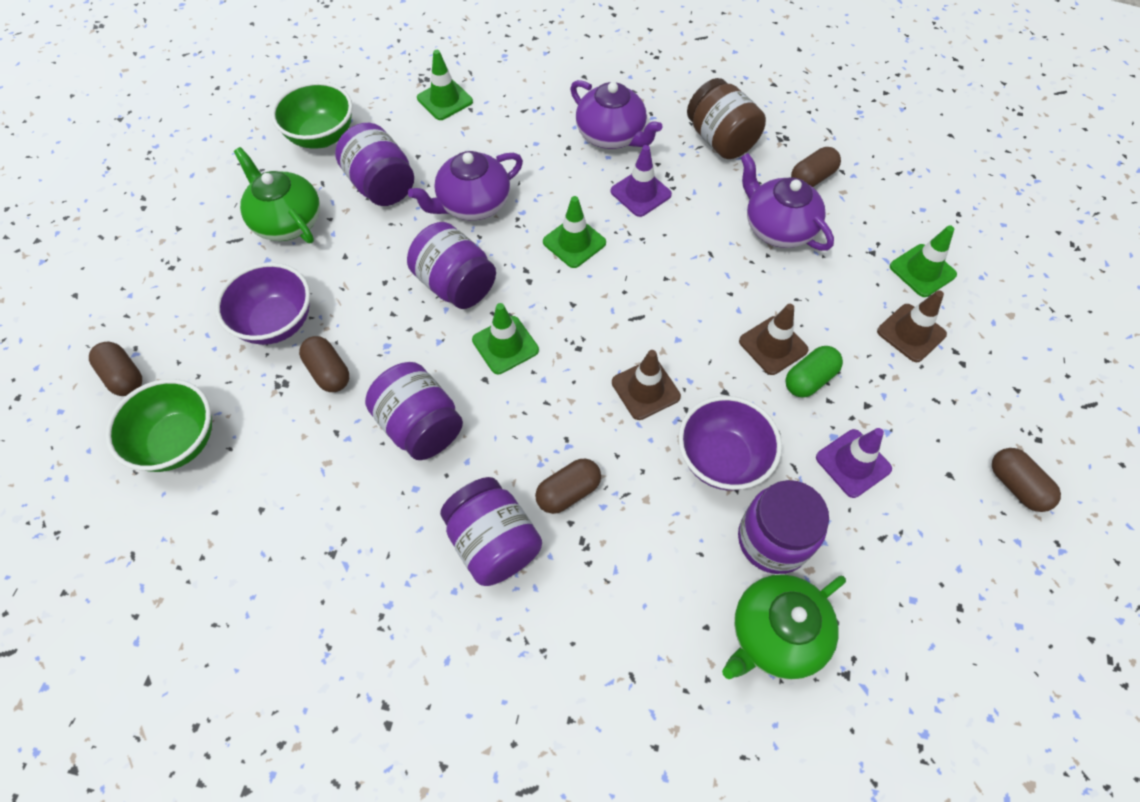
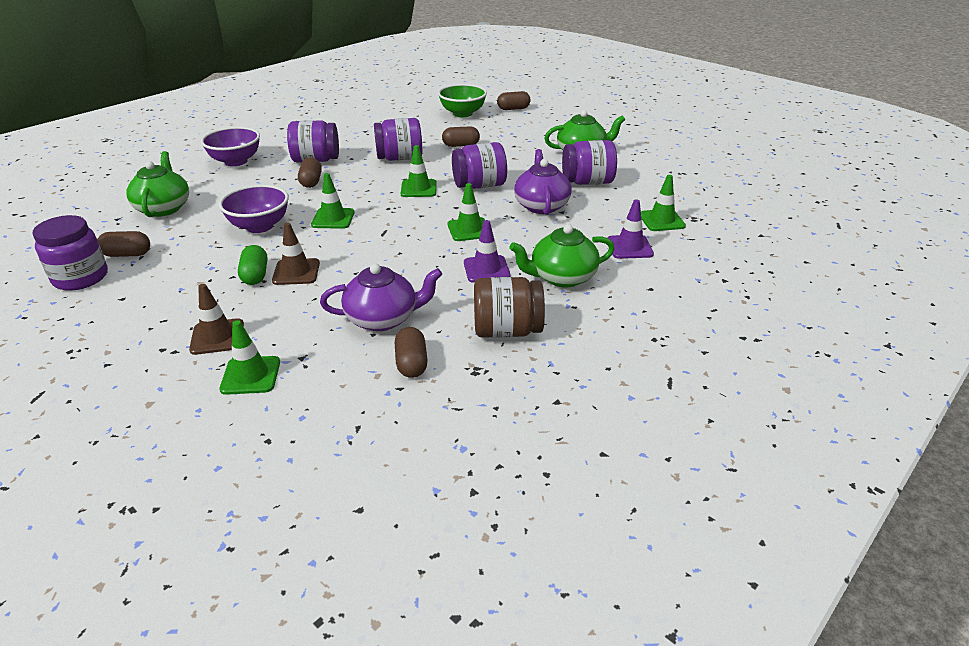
camera: 120 degrees right, 25 degrees down
(276, 323) = (508, 140): purple bowl -> purple bowl (236, 161)
(322, 137) = (652, 174): green bowl -> none
(611, 135) = (562, 277): purple teapot -> green teapot
(645, 389) = (333, 219): brown traffic cone -> green traffic cone
(773, 540) = (199, 224): purple jar -> purple jar (81, 278)
(853, 463) = (187, 266): purple traffic cone -> purple traffic cone (629, 247)
(1016, 486) = (71, 321): brown capsule -> brown capsule (127, 254)

